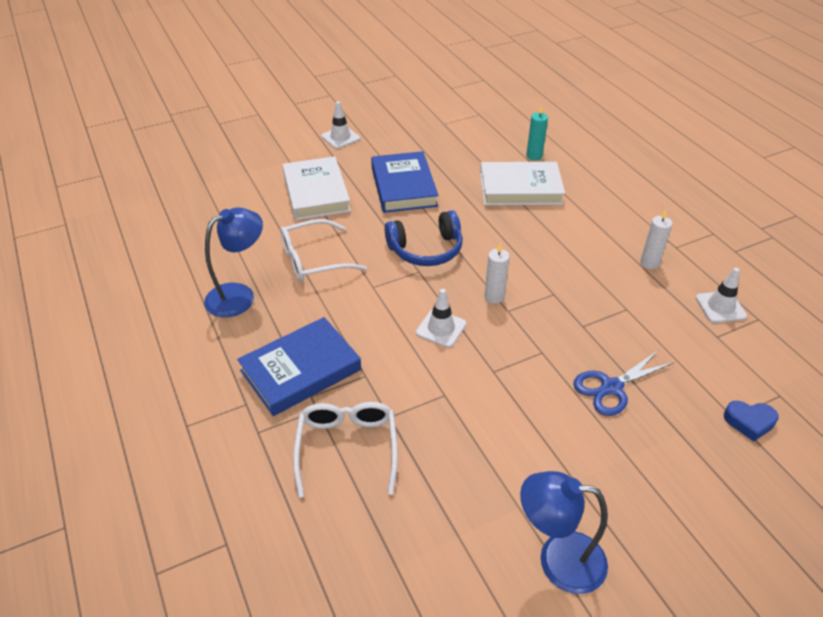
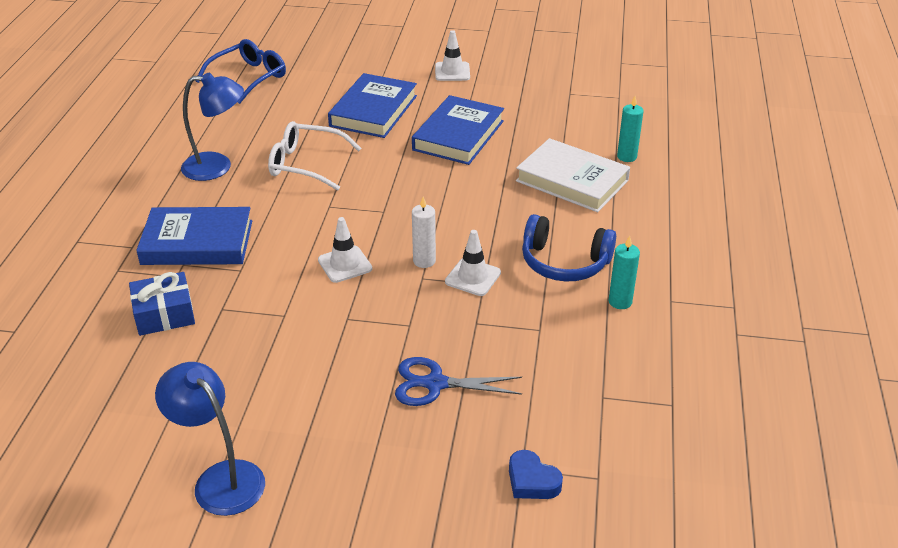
camera: 35 degrees right, 5 degrees down
(175, 205) = (249, 78): none -> blue glasses
(316, 193) = (373, 111): white book -> blue book
(347, 448) = (164, 314): white glasses -> blue gift
(426, 249) = (412, 196): blue headphones -> blue headphones (564, 262)
(649, 263) = (620, 302): white candle -> turquoise candle
(720, 307) = (643, 374): white traffic cone -> white traffic cone (473, 277)

